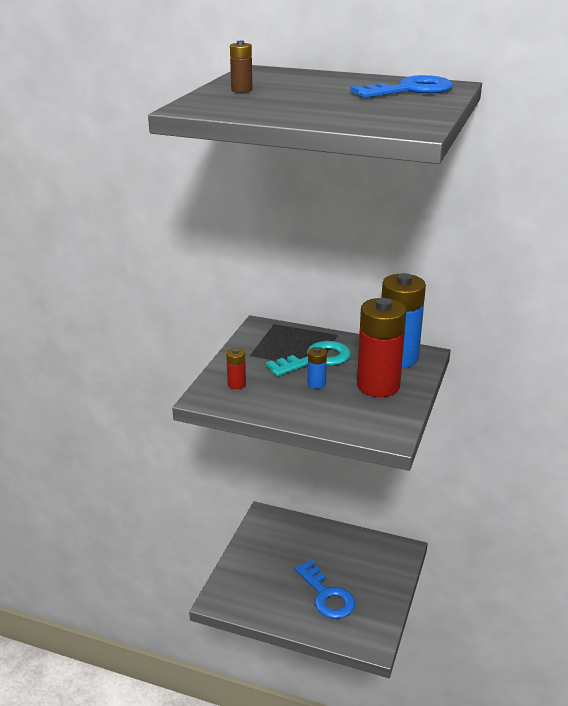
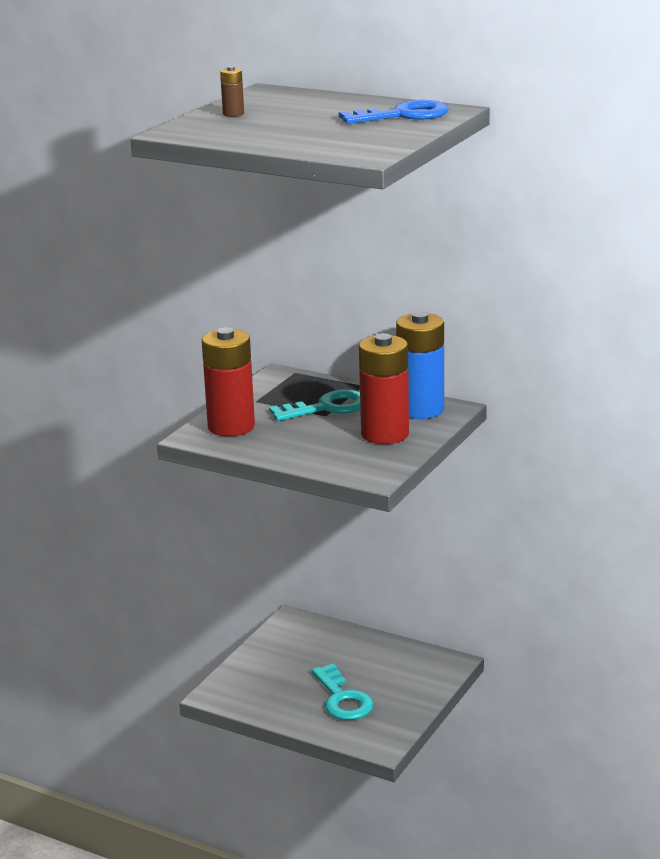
camera: 10 degrees right, 5 degrees down
(236, 384) = (231, 427): red battery -> red battery, size x2.34
(316, 383) = (318, 429): blue battery -> none
(327, 595) = (343, 699): blue key -> turquoise key

